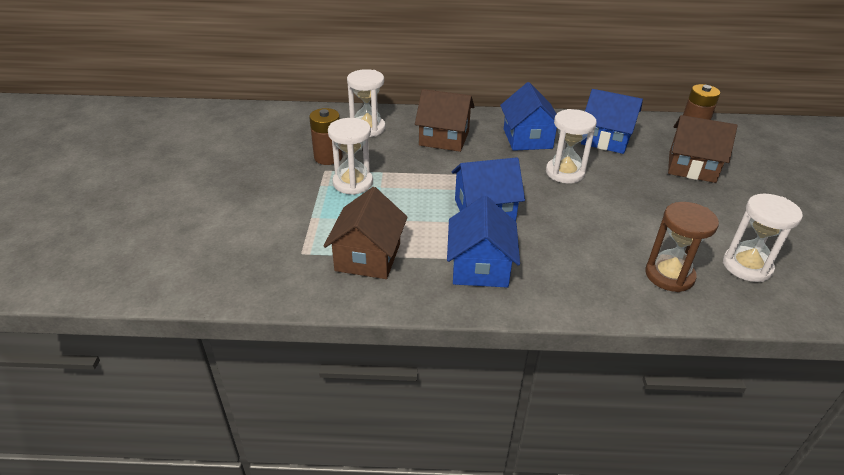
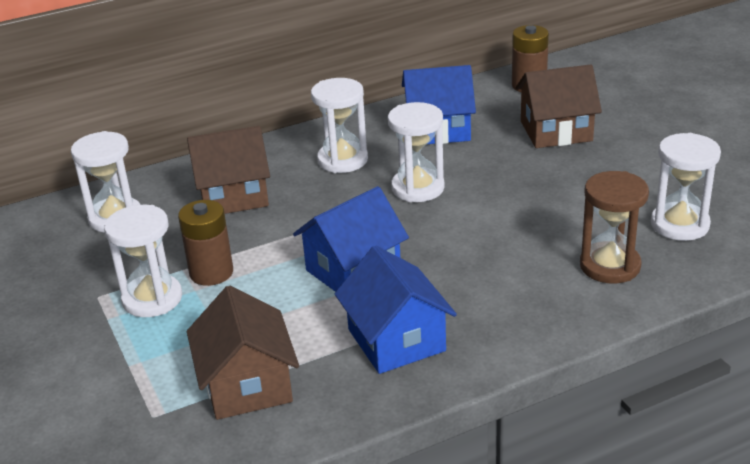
camera: 25 degrees left, 5 degrees down
(328, 157) = (89, 277): brown battery -> brown battery (211, 272)
(527, 138) = (342, 160): blue house -> white hourglass

